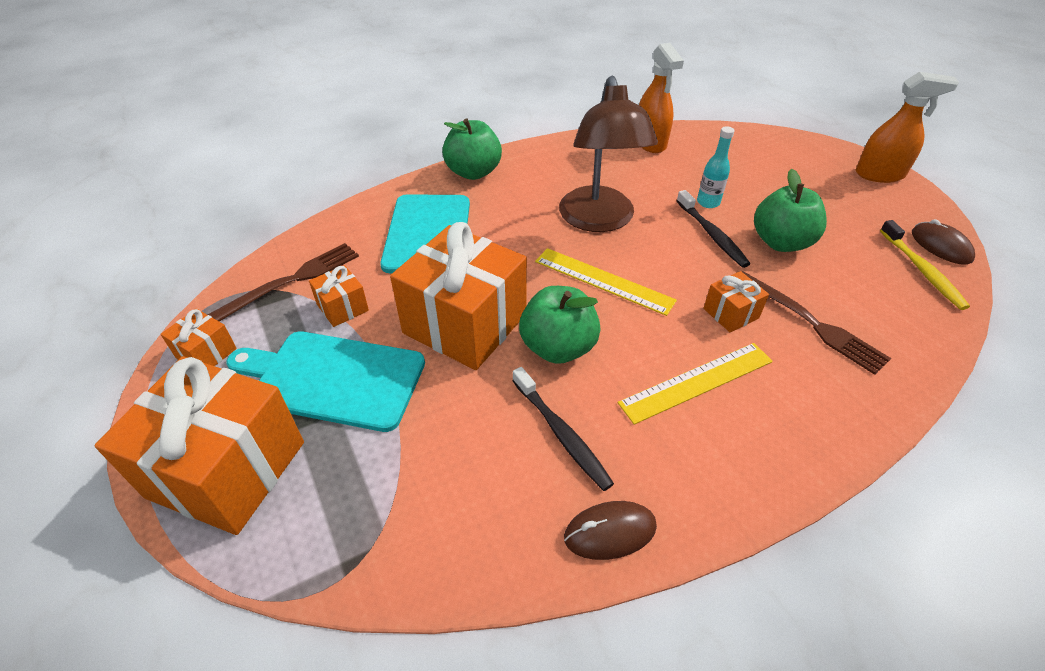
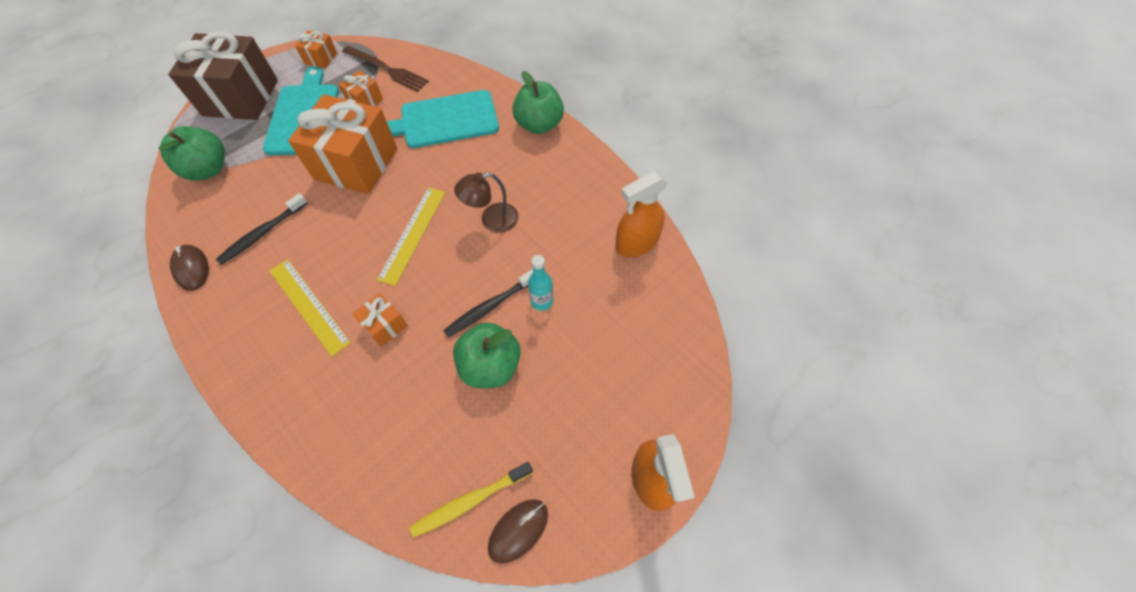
camera: 75 degrees right, 15 degrees up
(227, 469) = (241, 97): orange gift -> brown gift
(558, 347) = (337, 218): green apple -> green apple (208, 169)
(599, 220) = (492, 220): brown lamp -> brown lamp, size x0.55
(811, 323) = (380, 388): brown fork -> none

